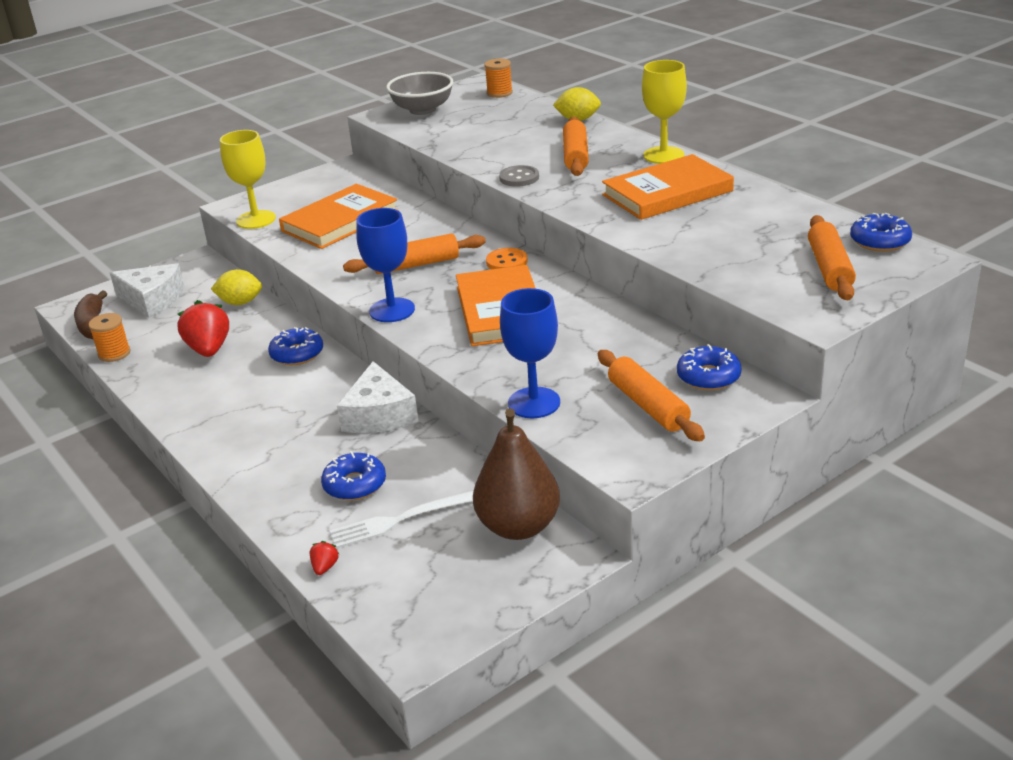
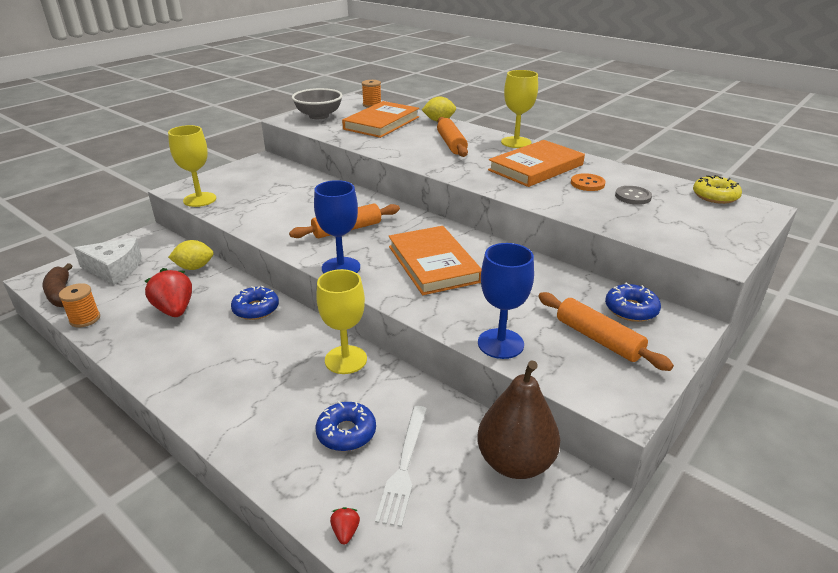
camera: 15 degrees left, 0 degrees up
(340, 221) = (271, 198): orange book -> orange book (381, 123)
(379, 414) = (346, 360): white cheese -> yellow goblet
(402, 519) = (404, 466): white fork -> white fork turned 45 degrees counterclockwise
(506, 262) = (419, 224): orange button -> orange button (587, 184)
(519, 178) = (416, 160): grey button -> grey button (633, 197)
(829, 268) = (695, 217): orange rolling pin -> none
(879, 241) = (715, 196): blue donut -> yellow donut

